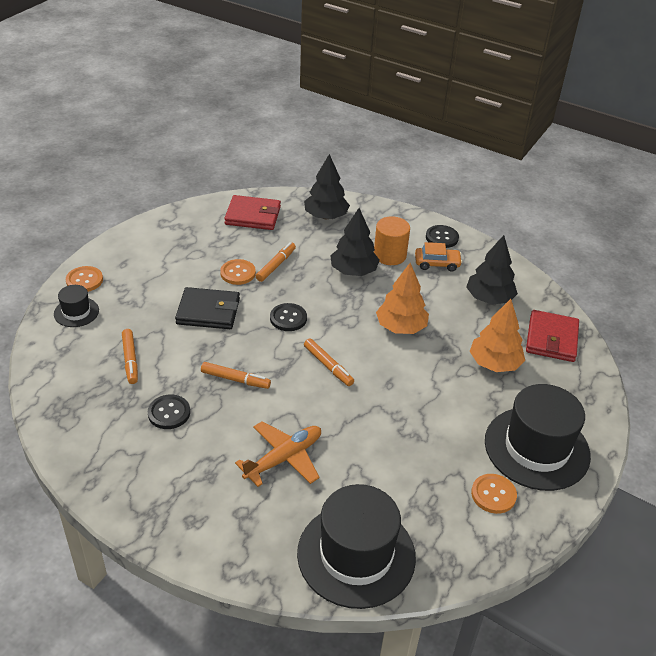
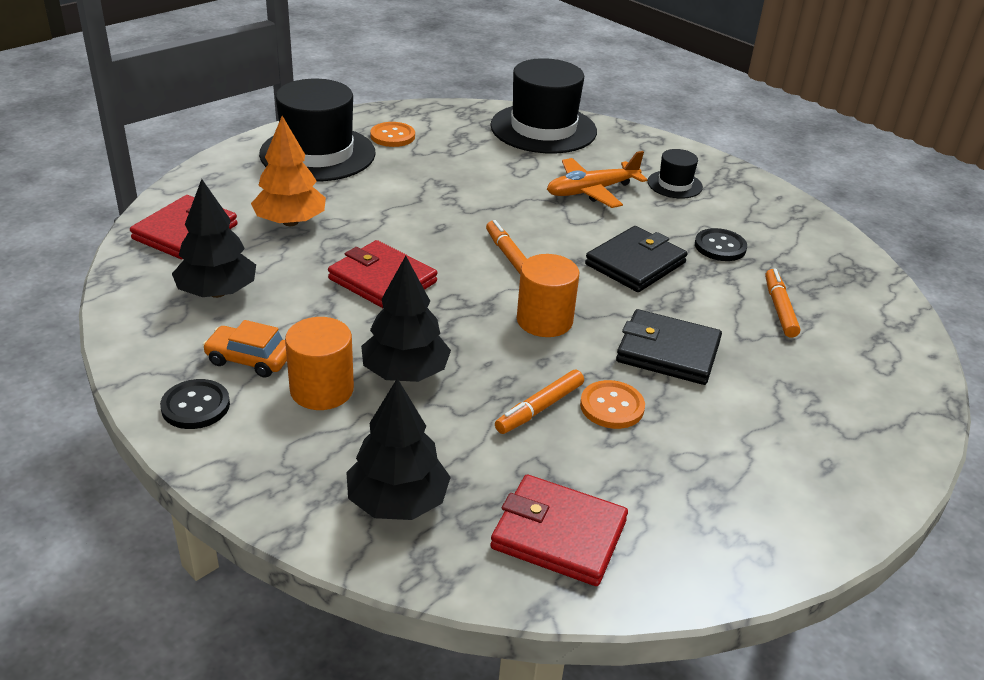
camera: 165 degrees left, 5 degrees down
(76, 312) = (882, 388): black hat -> black hat (674, 184)
(84, 280) = (890, 443): orange button -> none
(235, 379) = (635, 263): orange marker -> black wallet
(288, 318) = (544, 320): black button -> orange cylinder
(401, 327) = (382, 280): orange tree -> red wallet

